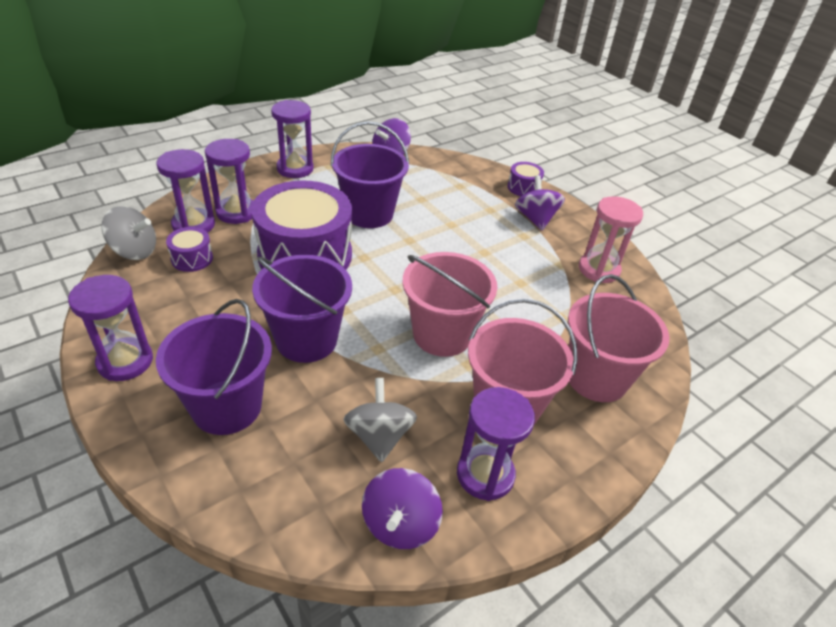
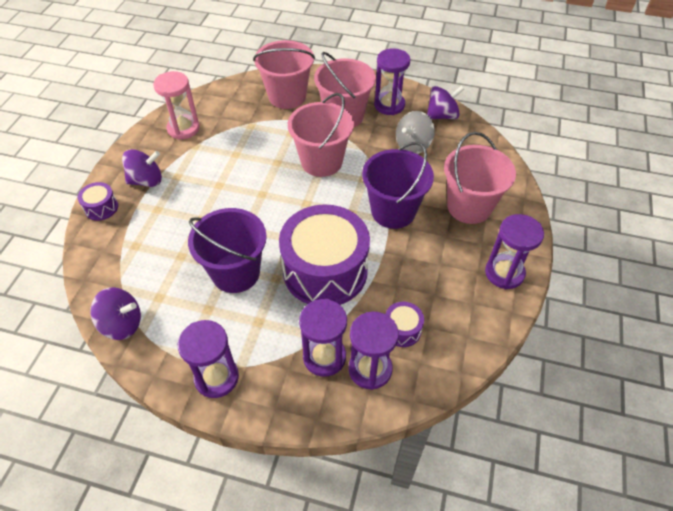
camera: 125 degrees left, 10 degrees up
(134, 251) = (437, 373): grey spinning top -> none
(227, 406) = (469, 207): purple bucket -> pink bucket
(535, 219) = (146, 180): purple spinning top -> purple spinning top turned 150 degrees counterclockwise

